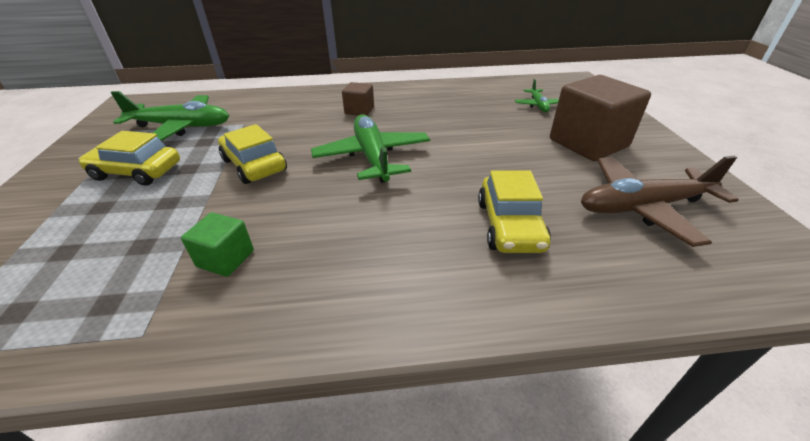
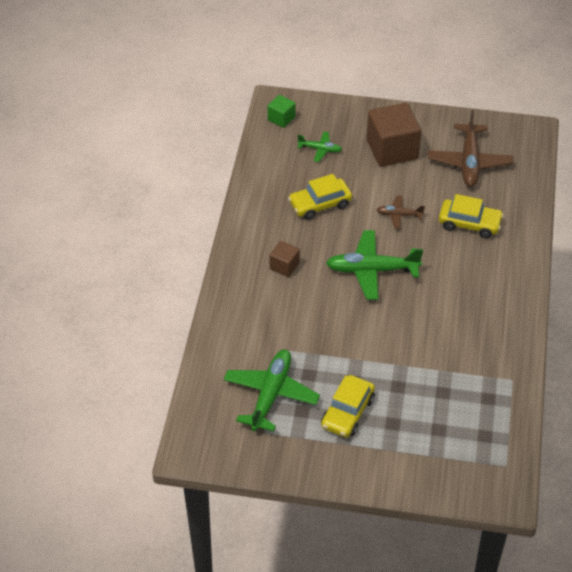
camera: 75 degrees left, 10 degrees up
(225, 258) = (465, 351): green cube -> green cube (281, 118)
(254, 165) = (361, 340): yellow car -> yellow car (320, 204)
(479, 162) = (399, 215): none -> brown plane

